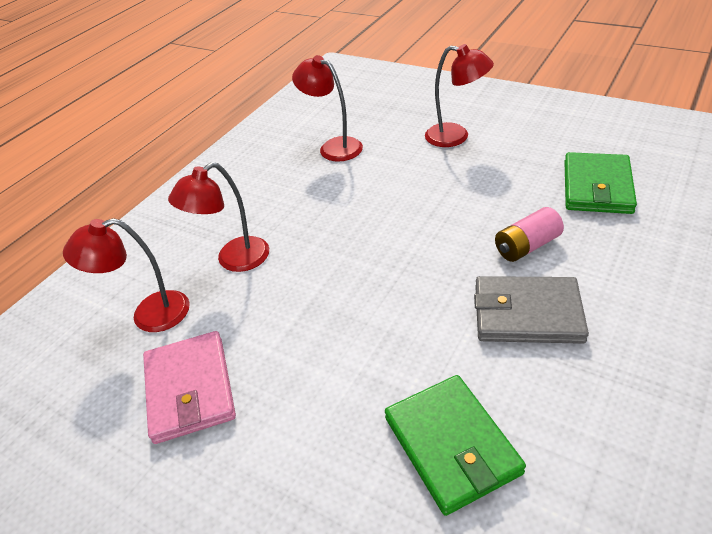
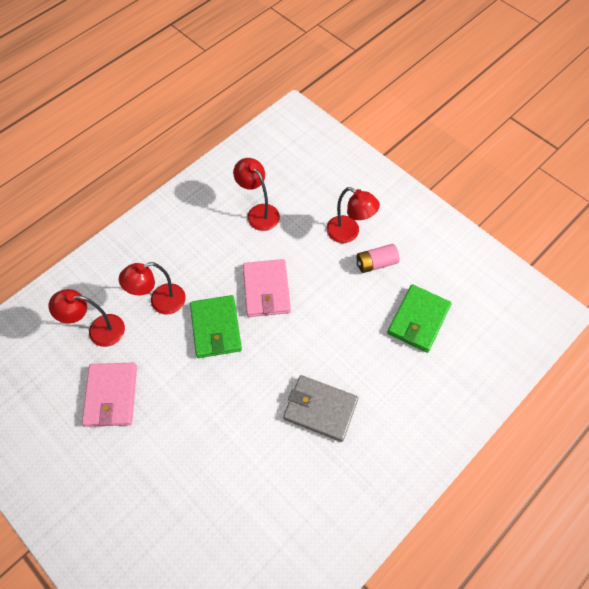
camera: 10 degrees right, 20 degrees up
(378, 210) = (266, 290): none -> pink wallet
(452, 445) = (239, 481): green wallet -> green wallet (216, 328)
(527, 246) = (346, 356): pink battery -> pink battery (376, 263)

